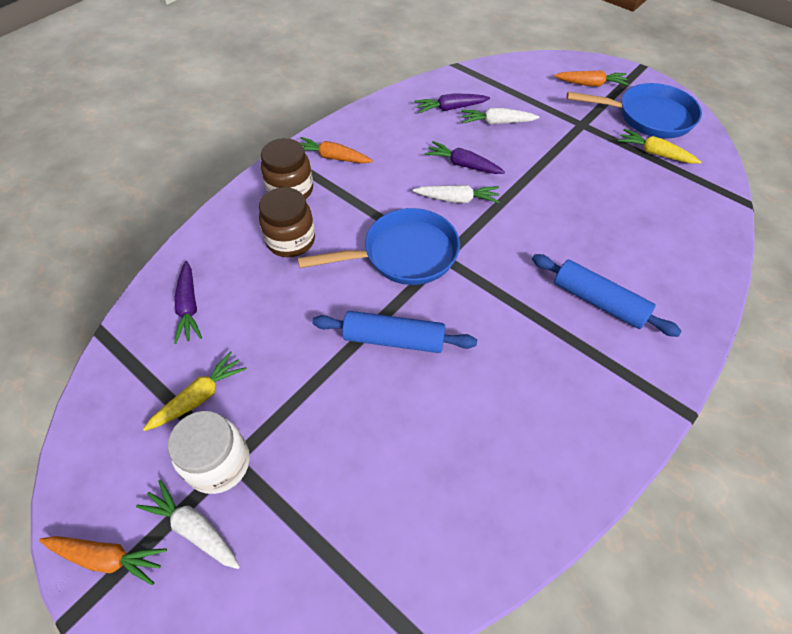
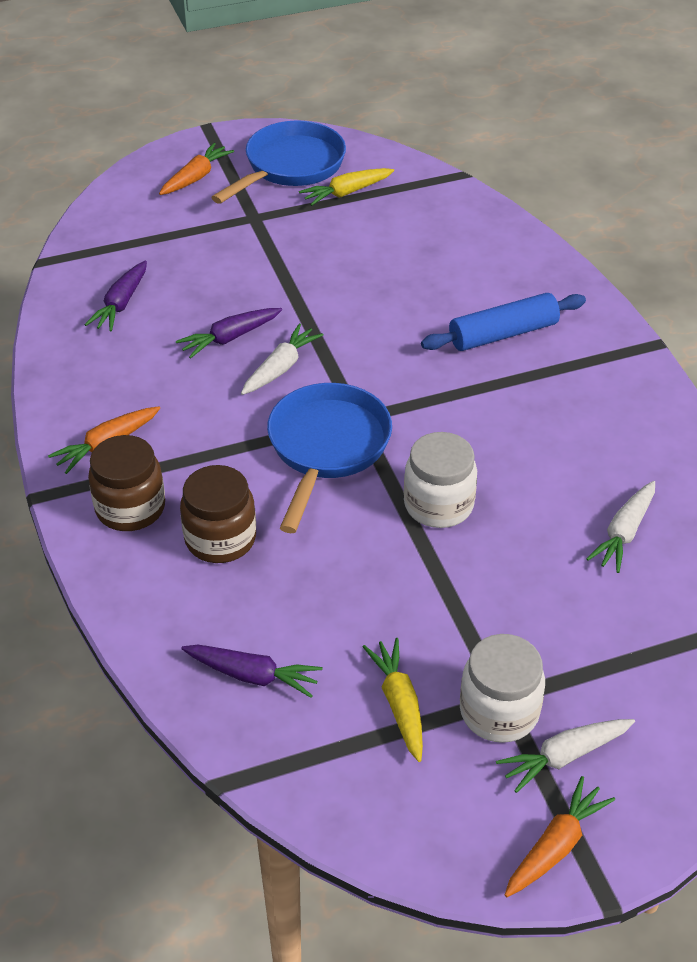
camera: 60 degrees left, 10 degrees down
(394, 339) = (438, 505): blue rolling pin -> white jar
(497, 122) = (186, 278): white carrot -> white carrot (624, 533)

